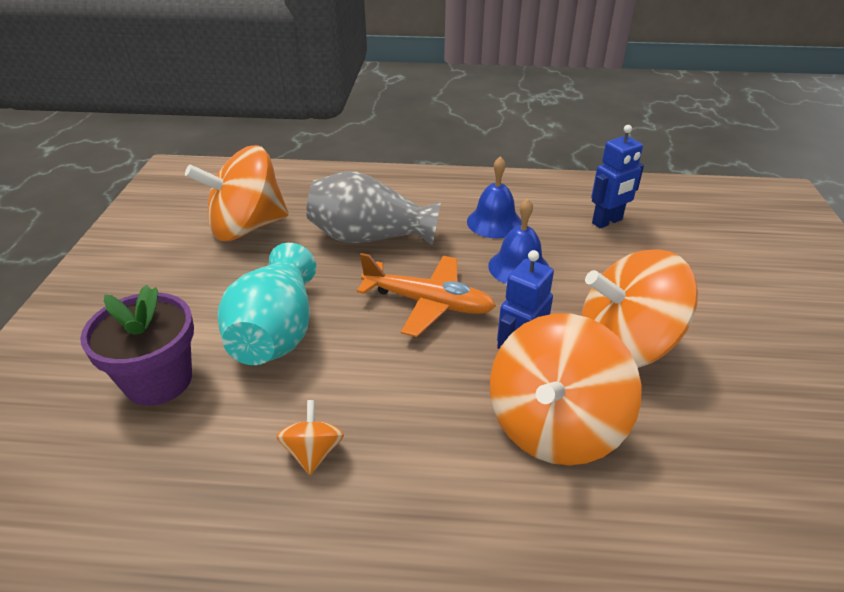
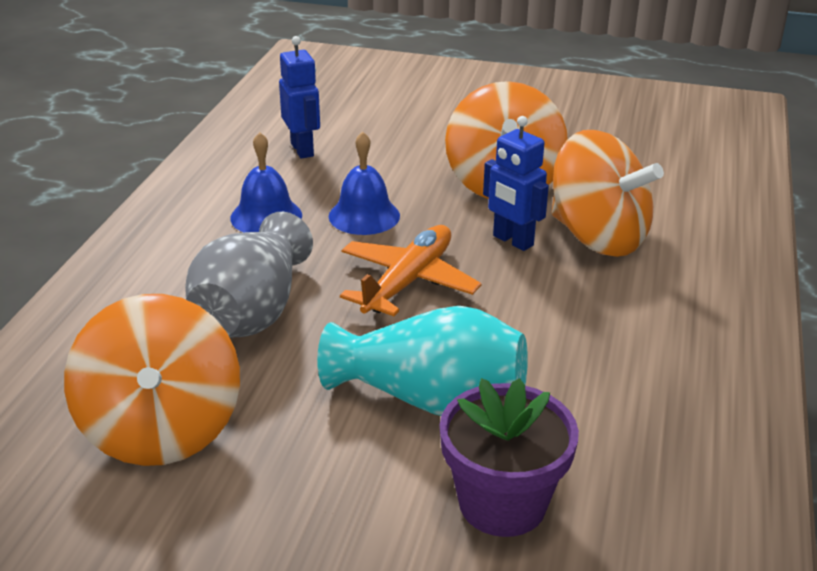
camera: 80 degrees left, 5 degrees down
(313, 452) = (623, 376): orange spinning top -> none

